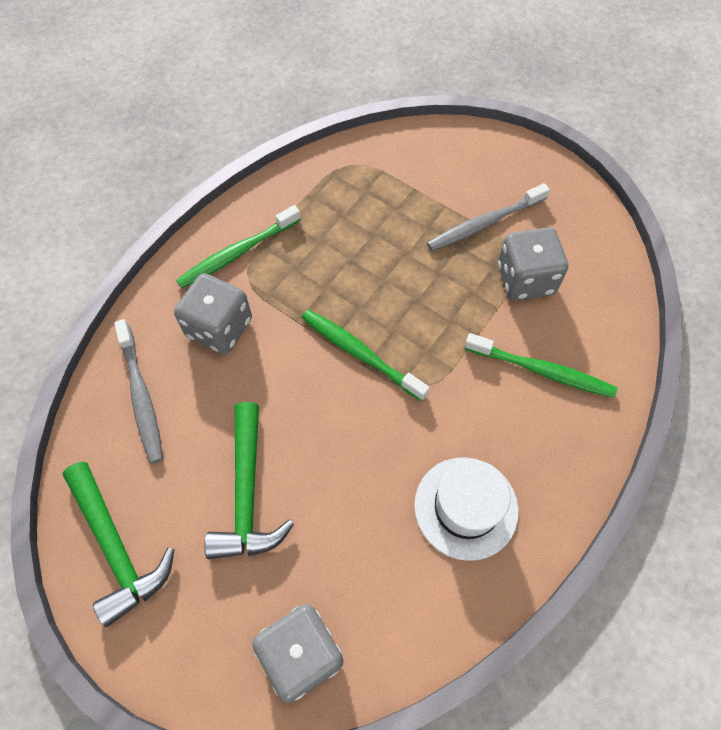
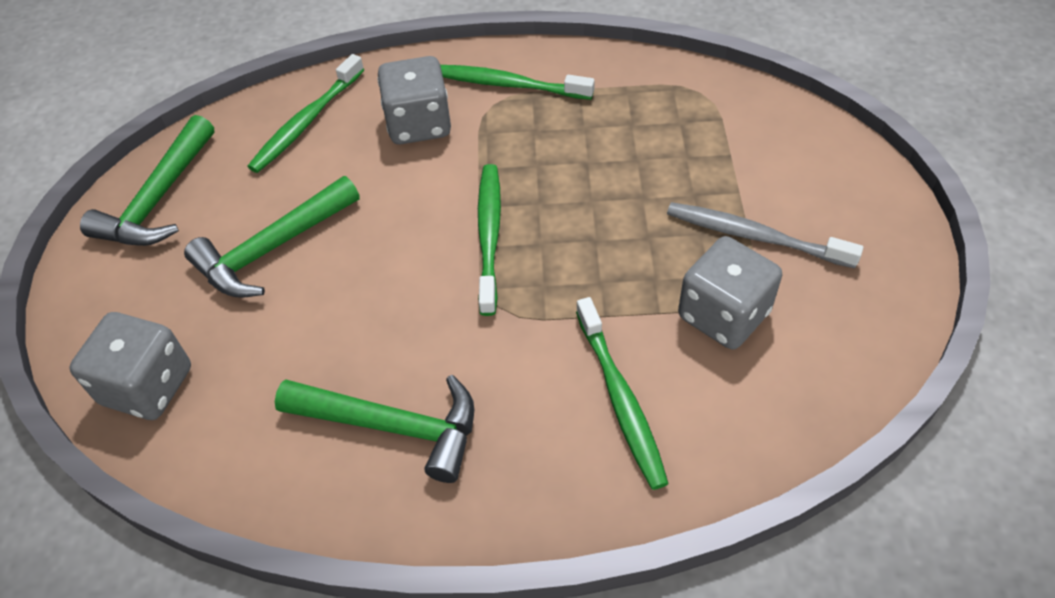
camera: 55 degrees right, 10 degrees down
(141, 395) = (307, 121): grey toothbrush -> green toothbrush
(466, 507) = (393, 426): white hat -> green hammer

